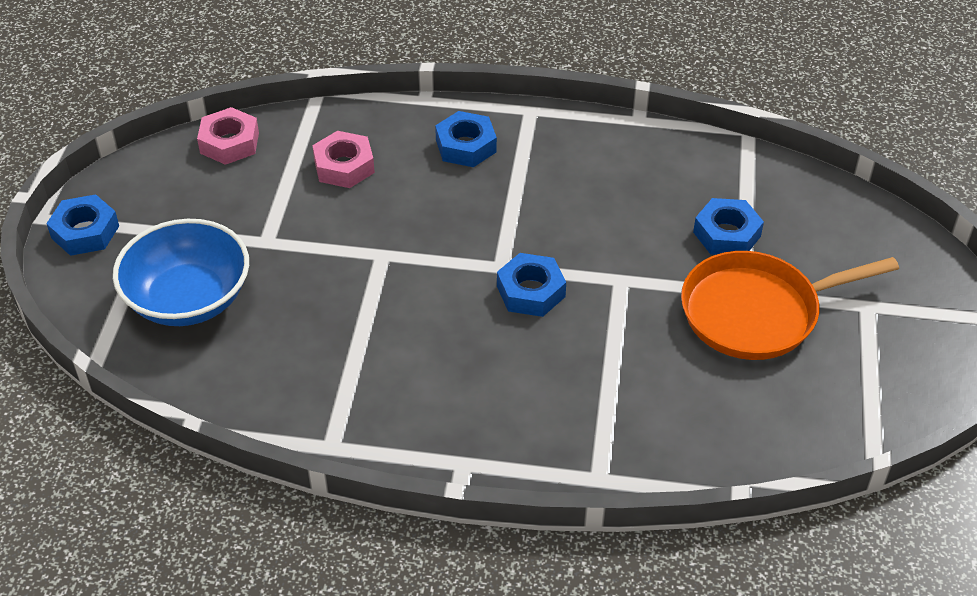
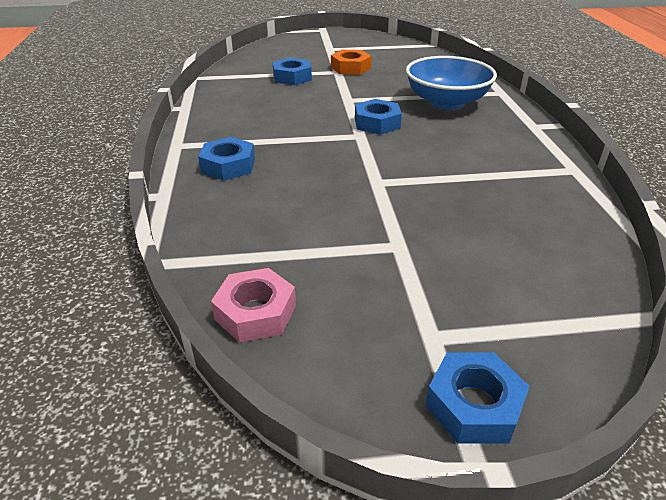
camera: 105 degrees left, 10 degrees down
(188, 299) = (505, 276): blue bowl -> blue bowl (446, 102)
(344, 166) = (273, 221): pink nut -> none
(757, 312) = (350, 68): orange pan -> orange nut

